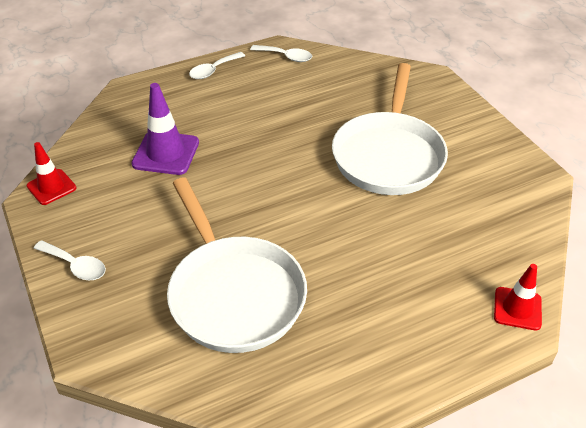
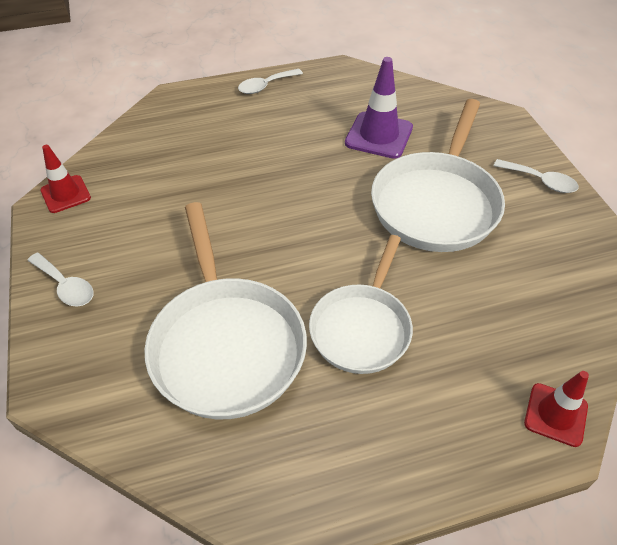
camera: 10 degrees right, 5 degrees up
(166, 153) = (193, 171): purple traffic cone -> purple traffic cone (379, 135)
(286, 57) = (346, 79): white spoon -> white spoon (540, 181)
(347, 264) = (362, 328): none -> white pan

